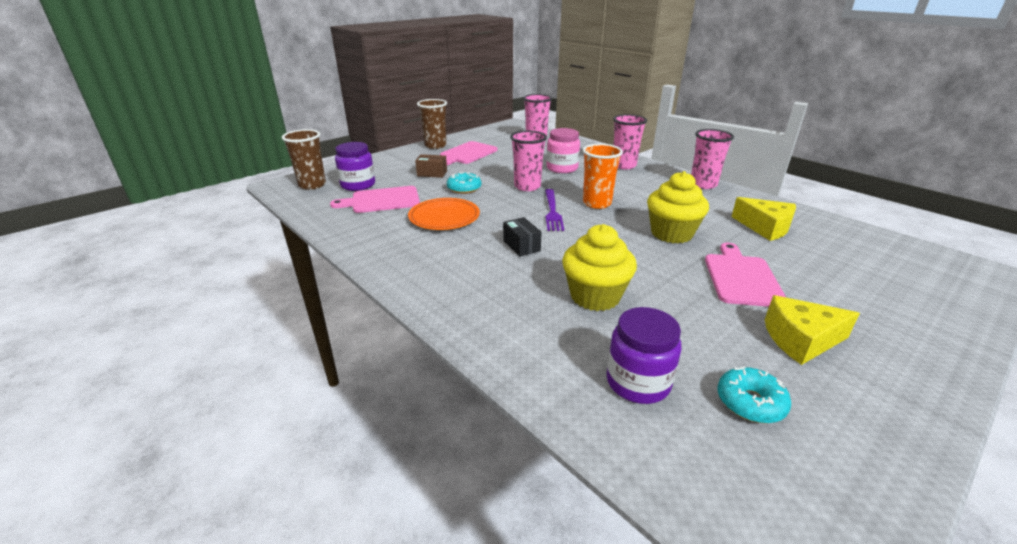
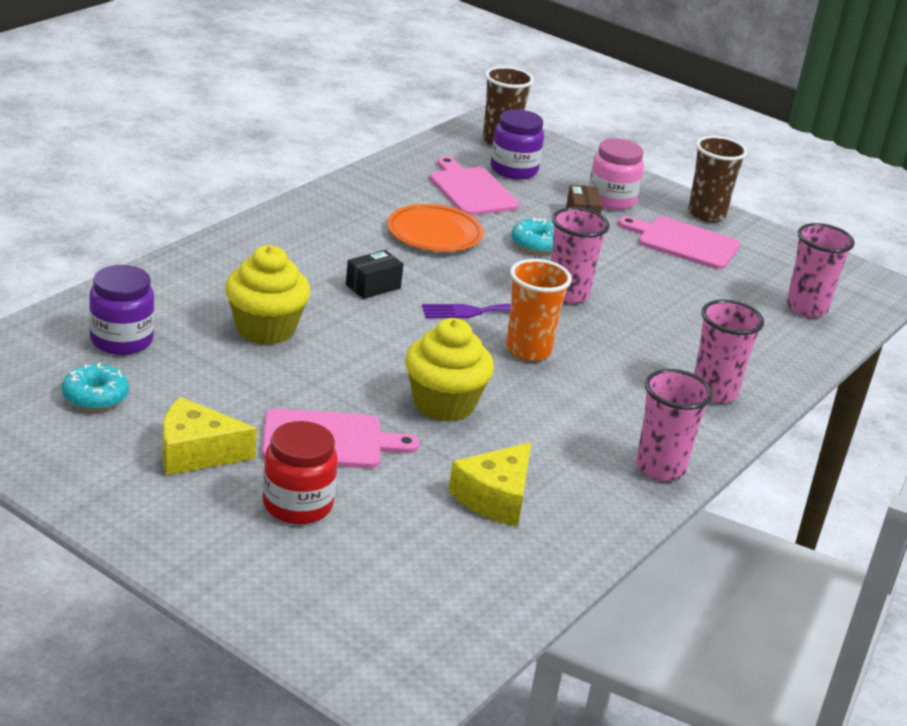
camera: 75 degrees right, 0 degrees up
(562, 168) = (664, 328): pink jar -> pink jar (611, 200)
(800, 340) = (196, 453): yellow cheese -> yellow cheese turned 75 degrees counterclockwise
(831, 295) = (297, 505): none -> red jar

